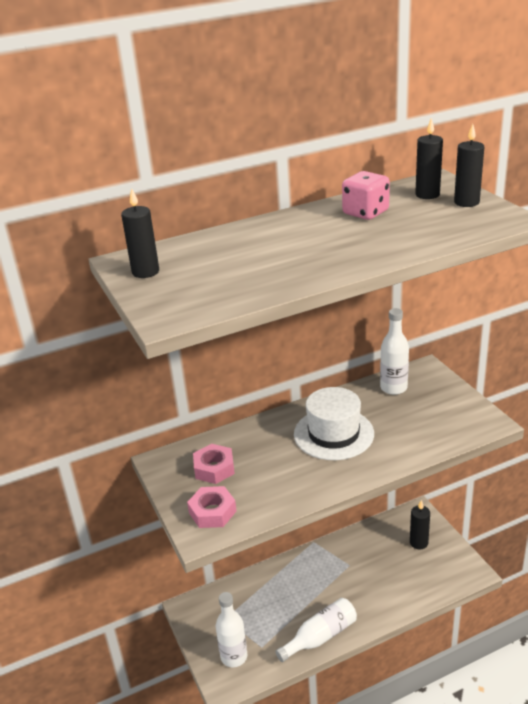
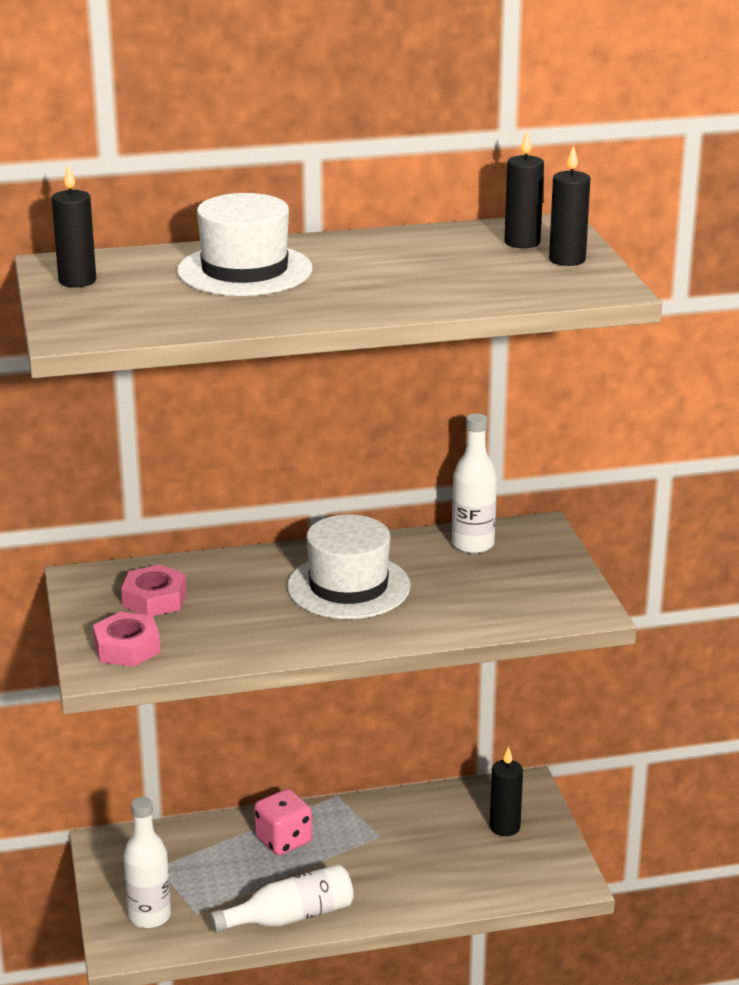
camera: 10 degrees right, 5 degrees down
(259, 244) = (245, 270): none -> white hat
(365, 213) = (417, 253): pink dice -> pink dice (283, 840)

